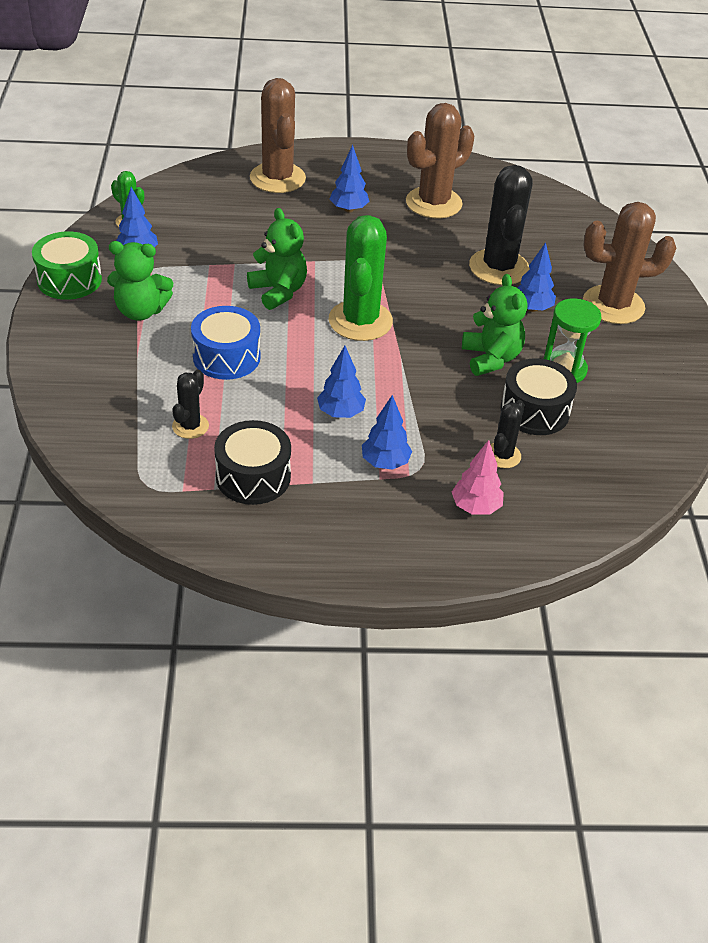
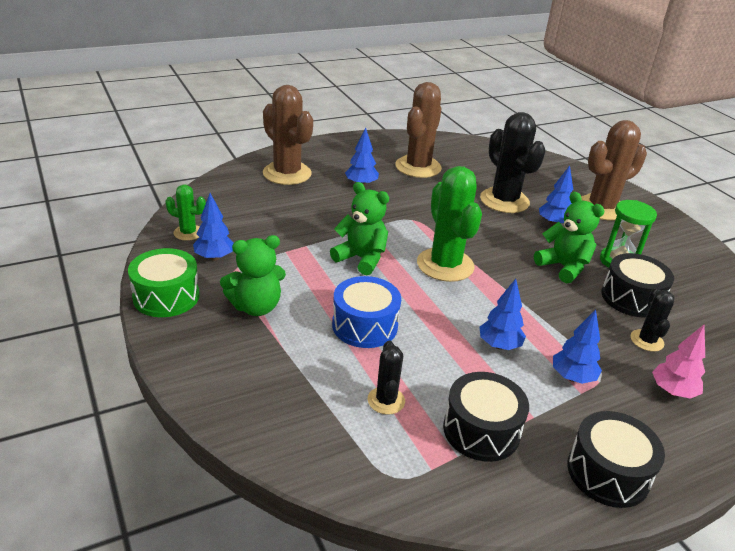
camera: 25 degrees left, 10 degrees down
(335, 546) = (608, 473): none -> black drum

